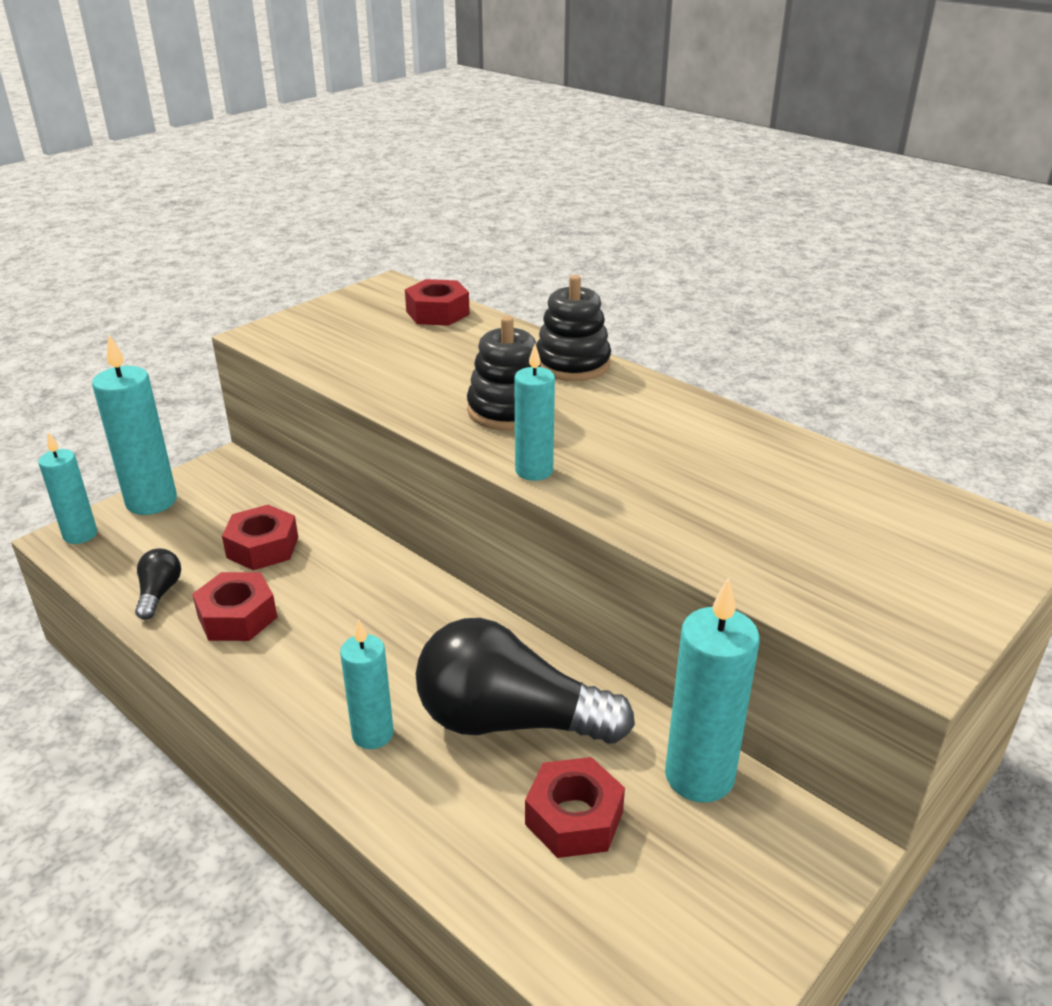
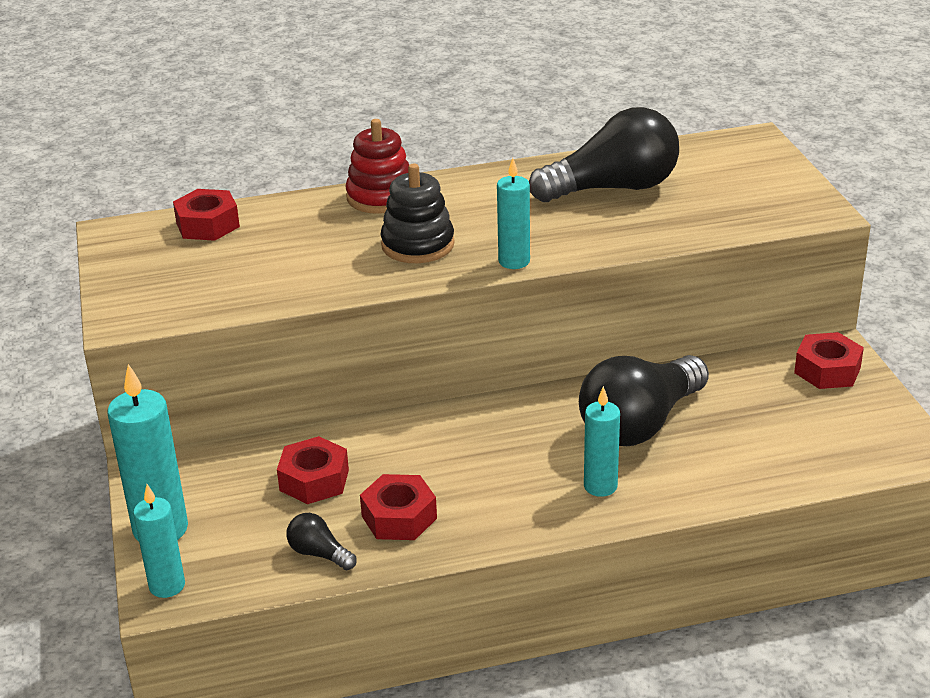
camera: 55 degrees left, 0 degrees up
(572, 364) = (381, 197): black stacking toy -> red stacking toy
(574, 818) = (745, 428): red nut -> red nut (827, 370)
(699, 776) = (750, 370): turquoise candle -> none
(756, 478) = (613, 188): none -> black light bulb

